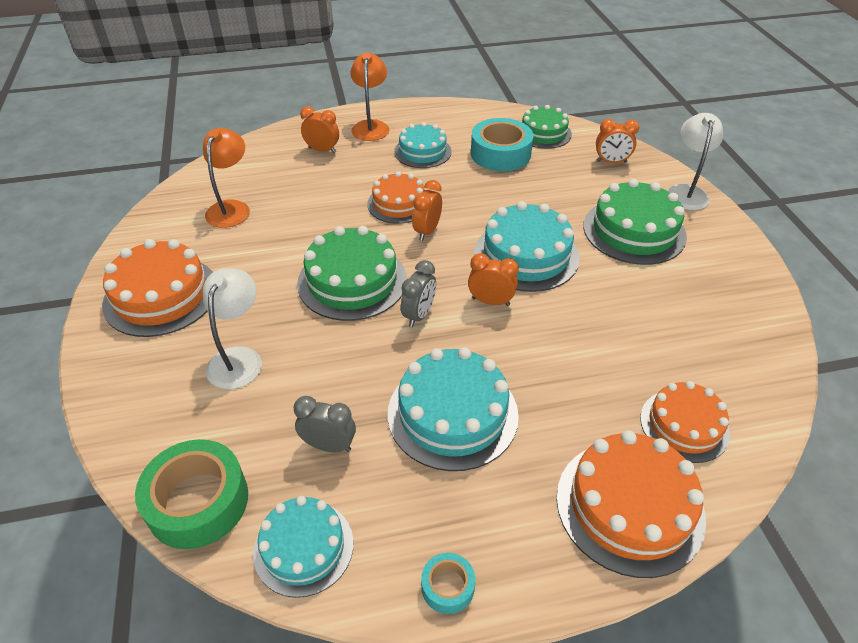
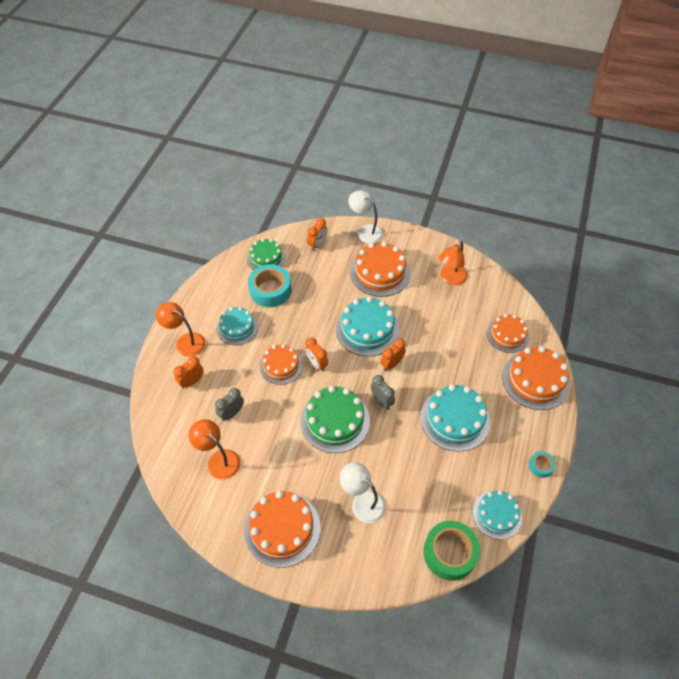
camera: 60 degrees left, 10 degrees up
(329, 445) = (446, 481): grey clock -> grey clock (231, 413)
(634, 231) = (380, 272): green cake -> orange cake
(712, 308) = (450, 279): none -> orange lamp

